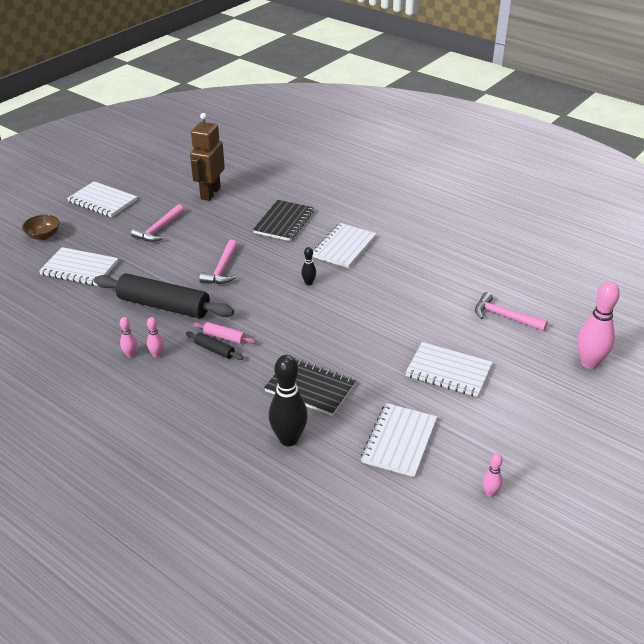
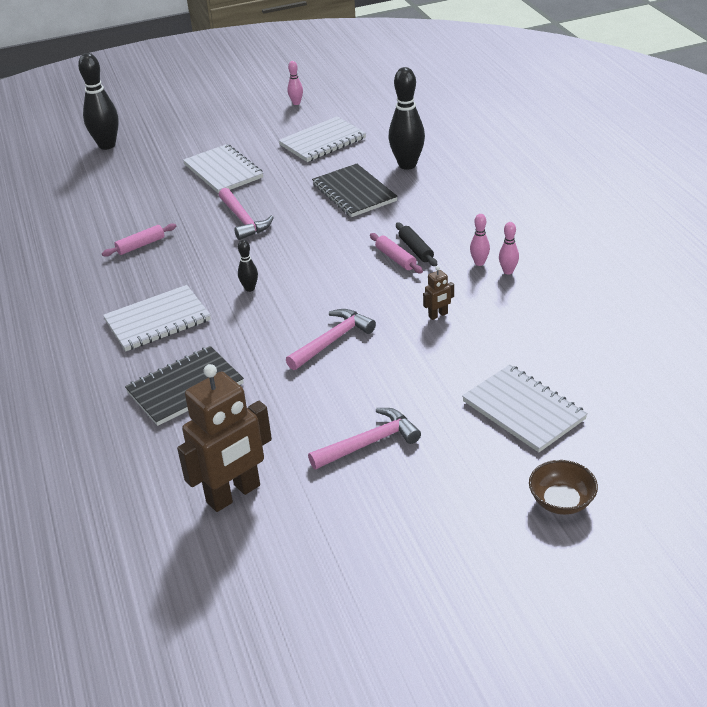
camera: 145 degrees left, 0 degrees up
(102, 201) = (425, 552): white notebook -> none
(164, 306) = (438, 315): black rolling pin -> brown robot
(422, 287) = (141, 245): none -> pink rolling pin
(504, 316) = (111, 195): pink hammer -> pink hammer (243, 220)
(589, 363) = (107, 145): pink bowling pin -> black bowling pin

